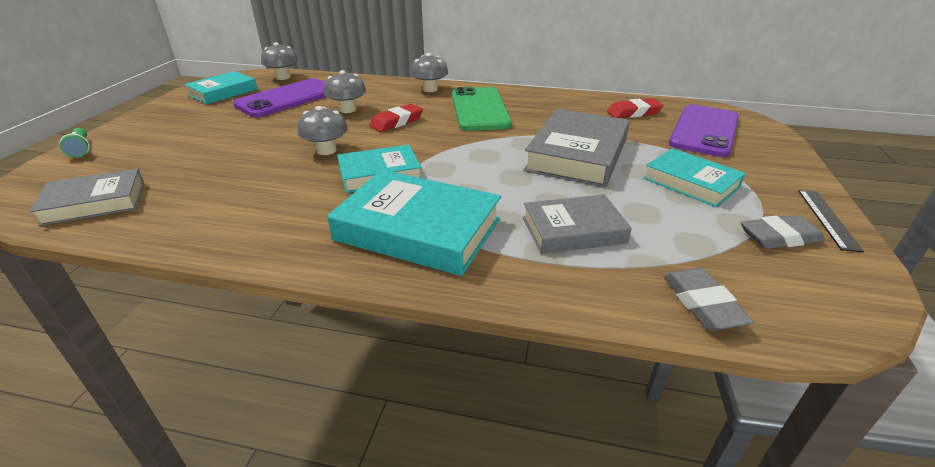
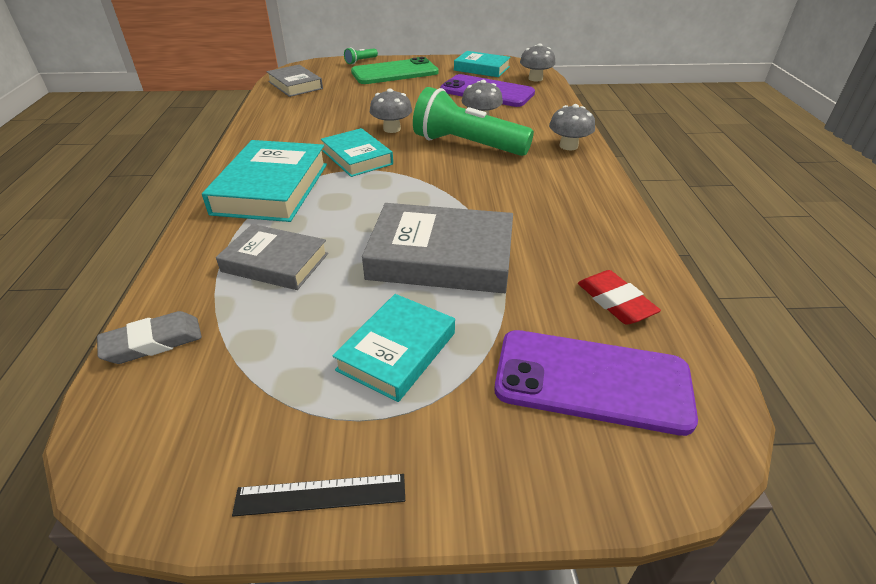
camera: 75 degrees right, 5 degrees up
(396, 122) = (467, 145): red eraser -> green flashlight
(479, 109) = (532, 182): green phone -> green phone (394, 72)
(573, 230) = (275, 262): grey book -> grey book turned 45 degrees counterclockwise
(779, 237) = (268, 424): grey eraser -> none

